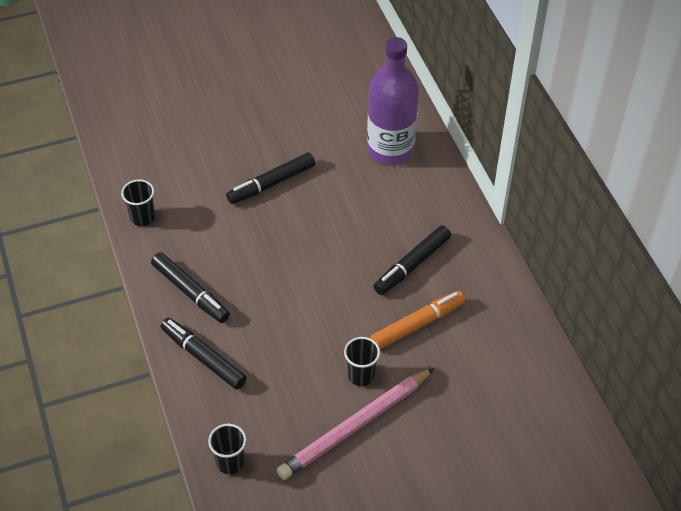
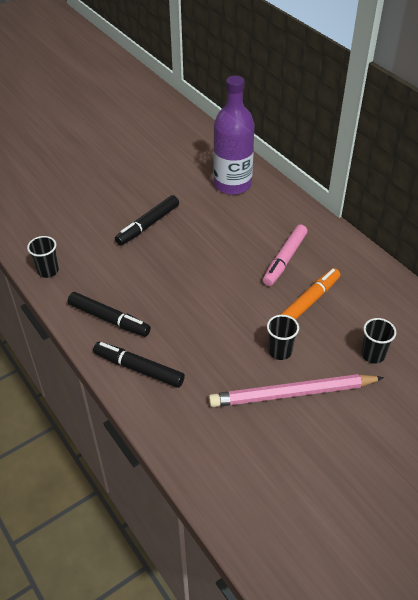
camera: 15 degrees left, 5 degrees down
(230, 462) = (195, 452): black cup -> black cup (372, 355)
(355, 426) = (292, 393): pink pencil -> pink pencil turned 45 degrees clockwise
(412, 265) = (284, 259): black marker -> pink marker

